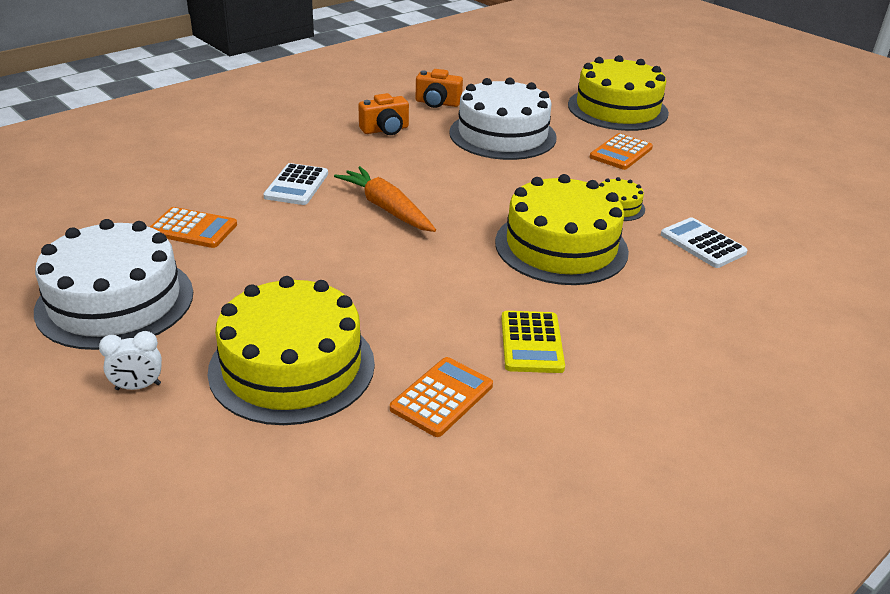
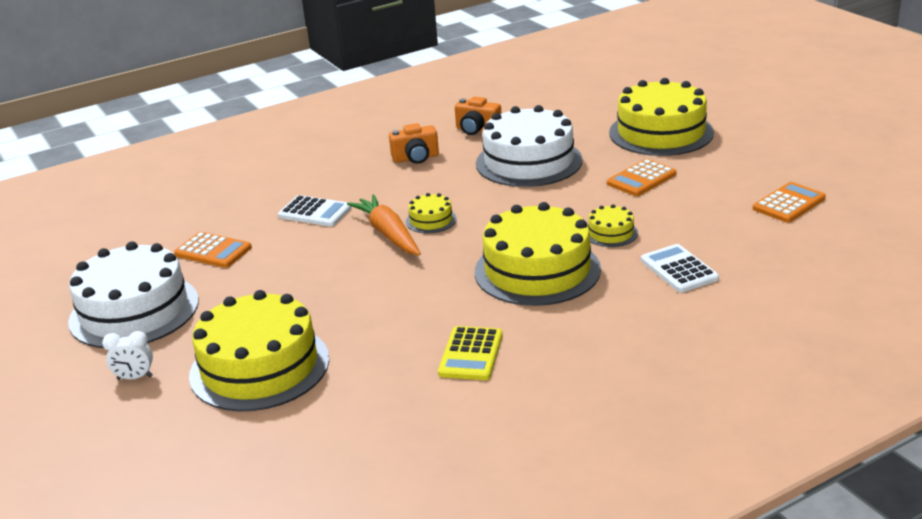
camera: 15 degrees right, 5 degrees down
(296, 185) = (315, 212): white calculator -> white calculator turned 90 degrees counterclockwise
(427, 194) = (431, 220): none -> yellow cake
(442, 397) = (374, 395): orange calculator -> orange calculator (789, 203)

